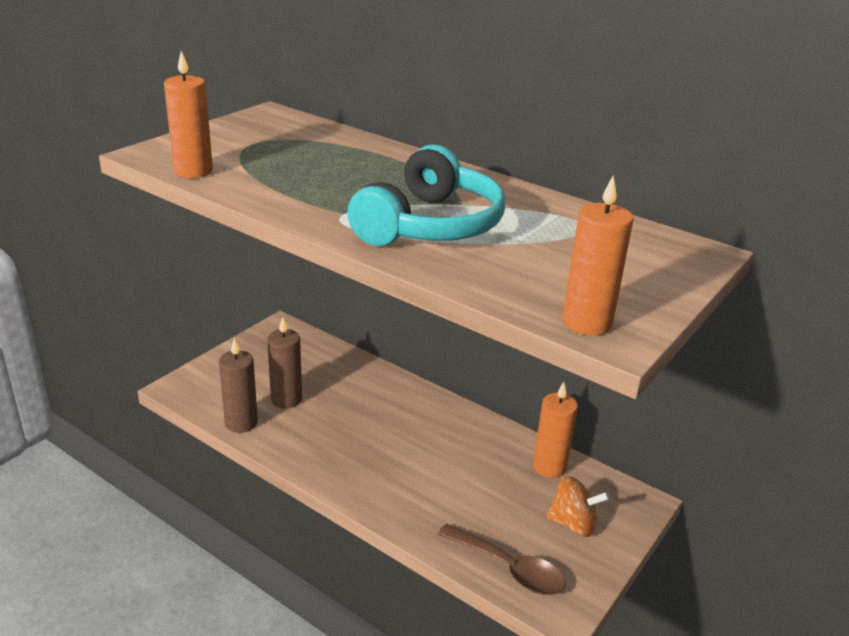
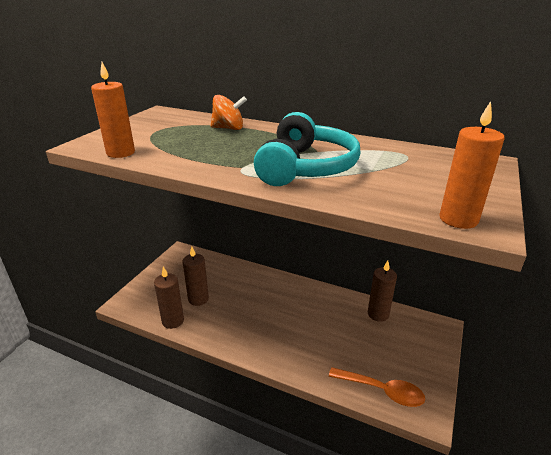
camera: 10 degrees left, 0 degrees up
(509, 568) = (382, 391): brown spoon -> orange spoon
(549, 467) = (378, 314): orange candle -> brown candle
(573, 524) = (408, 350): orange spinning top -> orange spinning top (228, 128)

